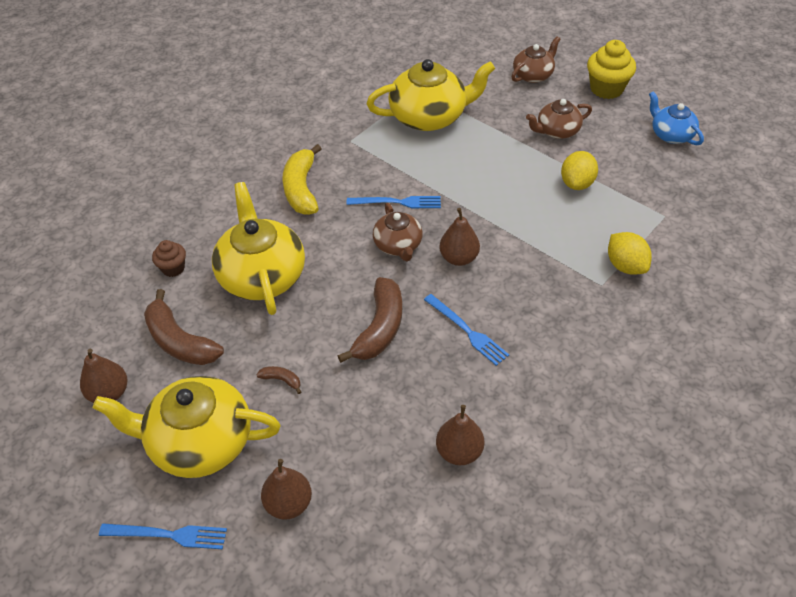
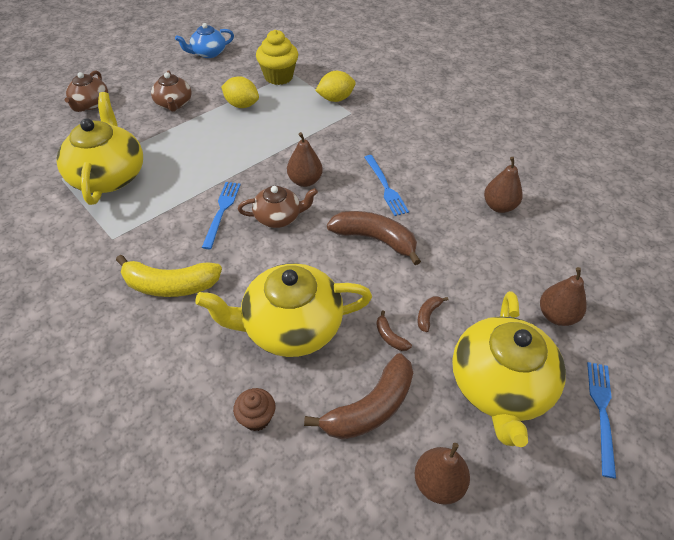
camera: 85 degrees left, 0 degrees up
(254, 350) = (390, 337): none -> brown banana
(467, 331) = (385, 187): blue fork -> blue fork turned 105 degrees clockwise
(533, 75) = (91, 104): brown teapot -> brown teapot turned 135 degrees counterclockwise
(606, 89) = (136, 70): yellow cupcake -> yellow cupcake (278, 77)

